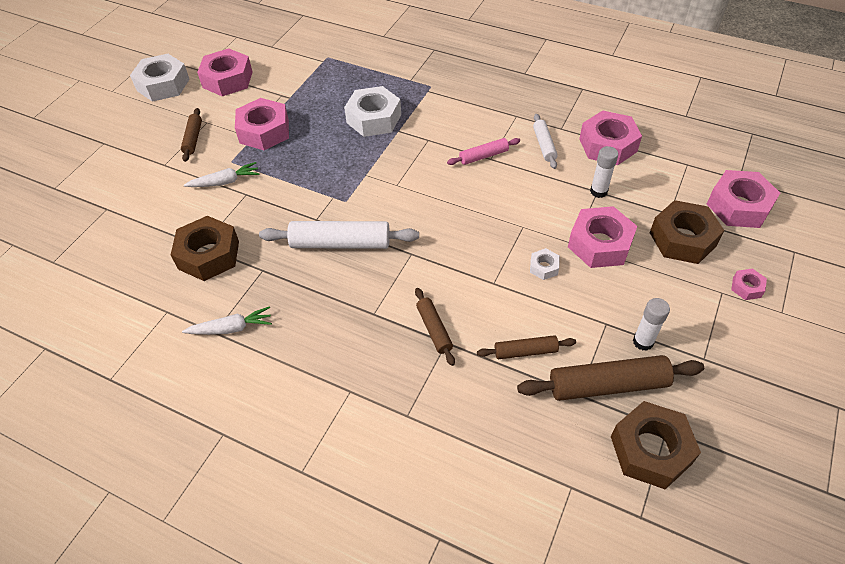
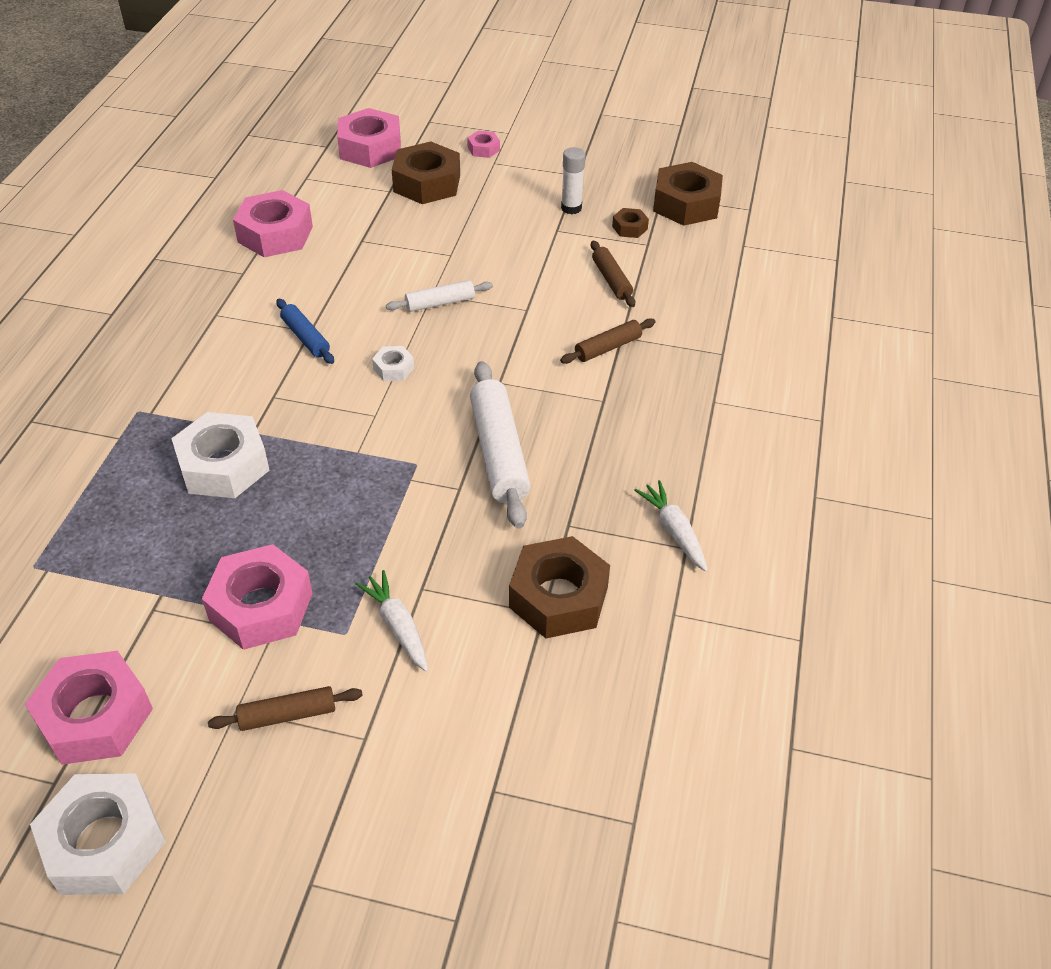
camera: 105 degrees left, 5 degrees down
(483, 156) = (305, 337): pink rolling pin -> blue rolling pin
(544, 145) = (279, 285): white rolling pin -> white rolling pin (440, 303)
(544, 267) = (492, 274): white nut -> white nut (393, 368)
(598, 191) = (361, 239): white glue stick -> none
(600, 244) = (447, 236): pink nut -> none
(607, 385) = (629, 228): brown rolling pin -> brown nut

